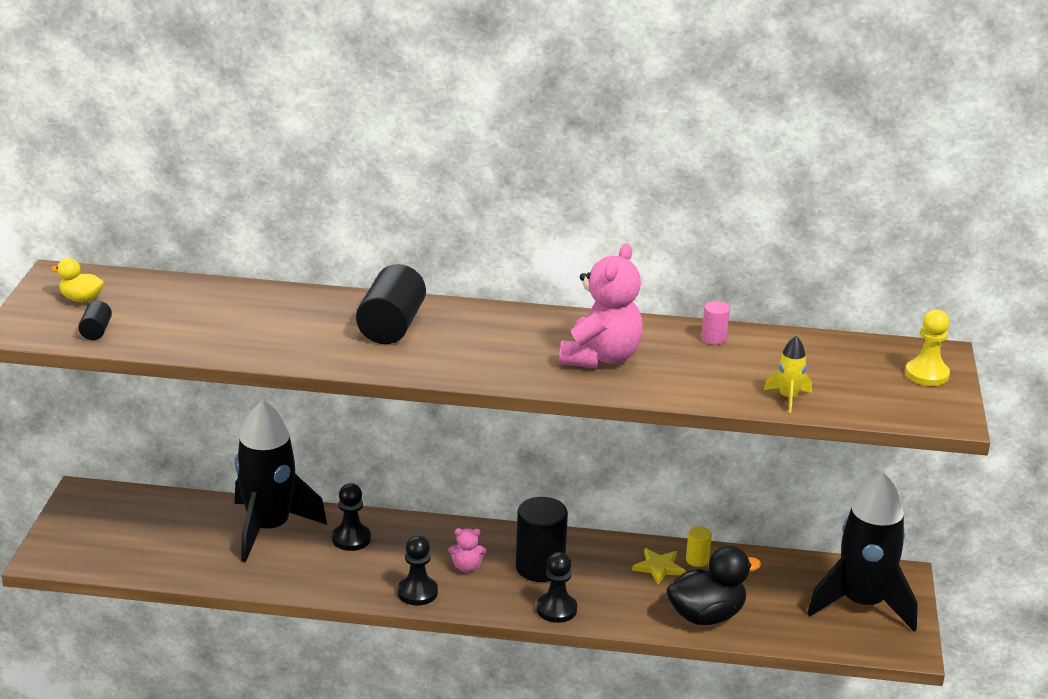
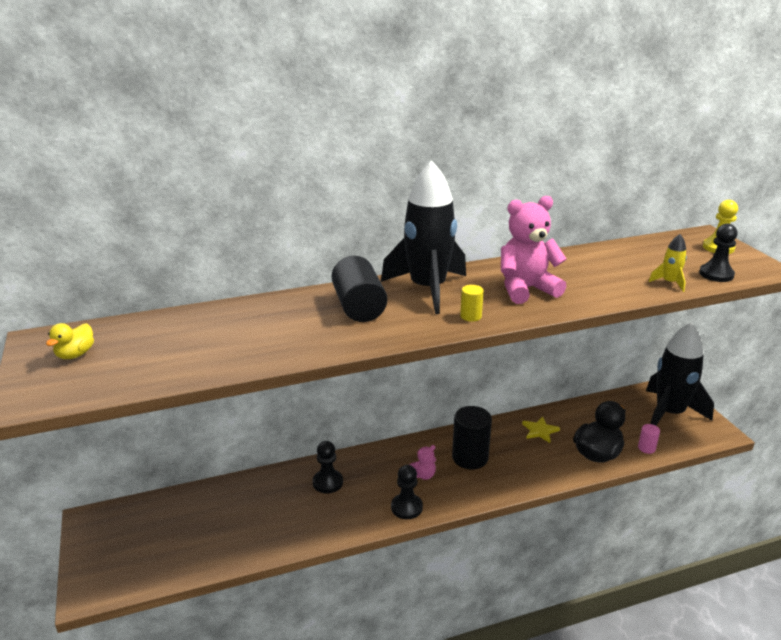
camera: 25 degrees left, 0 degrees up
(81, 299) = (75, 354): yellow duck -> yellow duck turned 60 degrees counterclockwise
(96, 331) = (111, 378): black cylinder -> none
(269, 528) = (261, 496): black rocket -> black rocket (427, 289)
(556, 609) = (507, 484): black pawn -> black pawn (716, 274)
(600, 358) = (526, 289): pink teddy bear -> pink teddy bear turned 105 degrees counterclockwise
(697, 560) = (556, 418): yellow cylinder -> yellow cylinder (471, 316)
(714, 338) = (576, 258): pink cylinder -> pink cylinder (646, 448)

